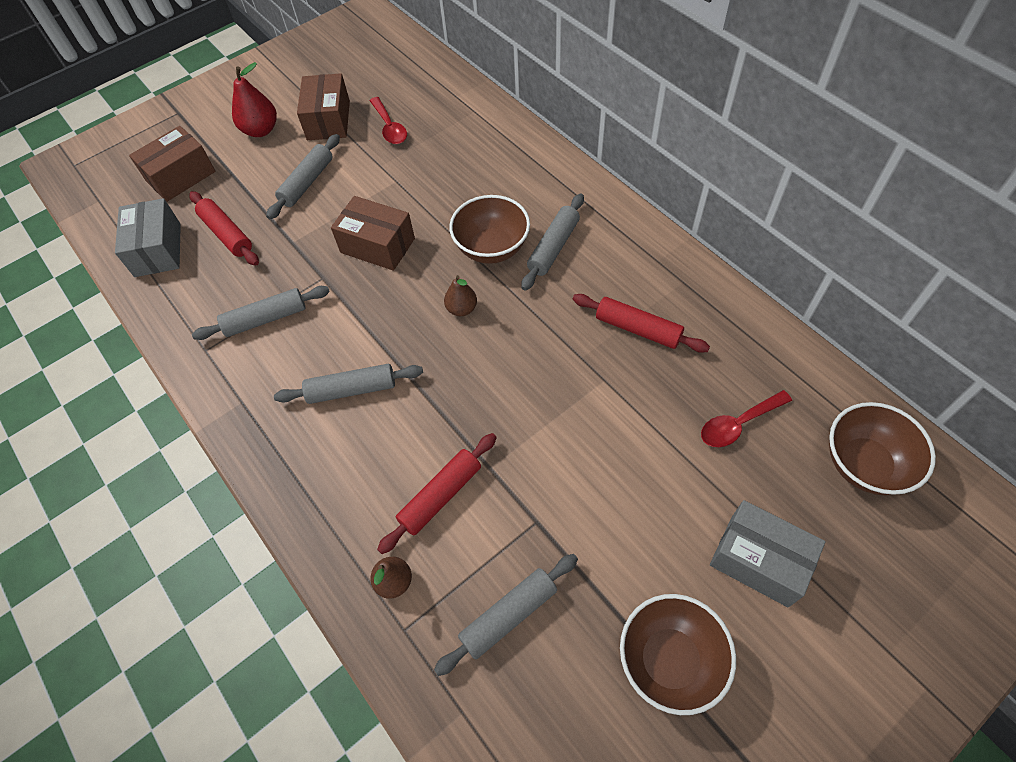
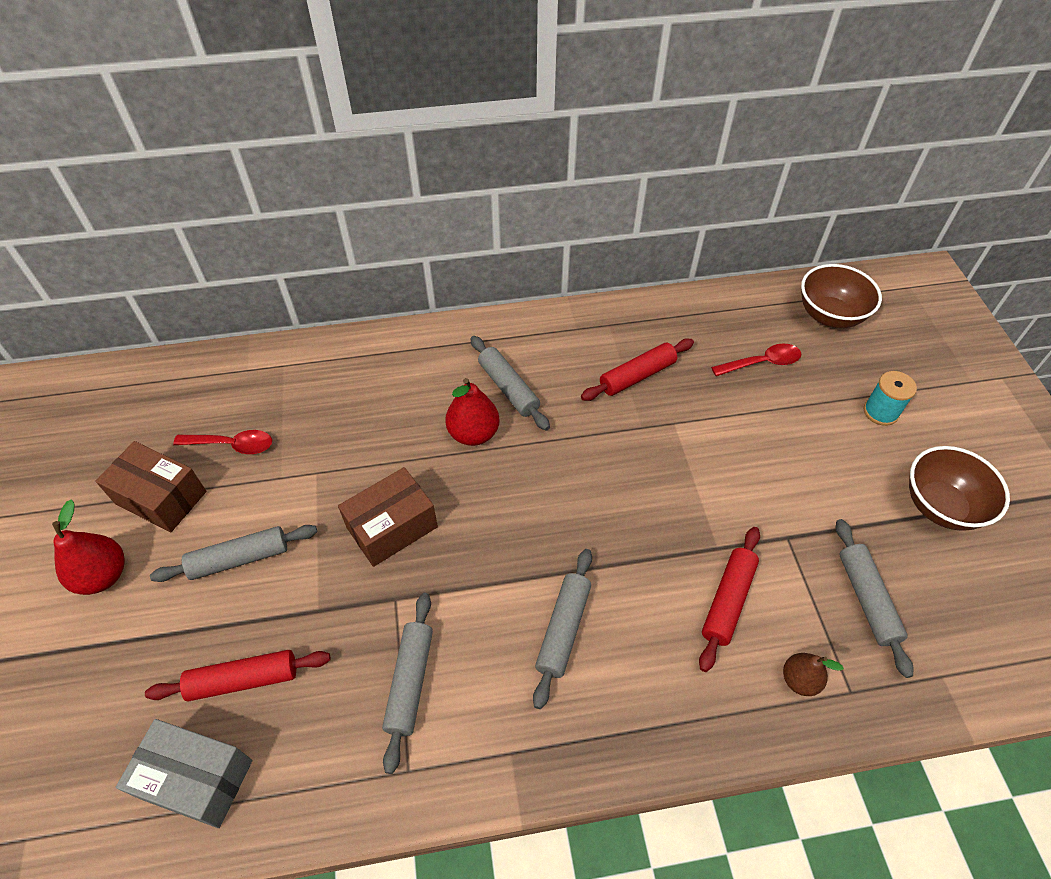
camera: 65 degrees left, 5 degrees down
(181, 176) = (89, 704): brown box -> none
(307, 182) = (239, 558): grey rolling pin -> grey rolling pin turned 75 degrees counterclockwise
(440, 496) = (727, 601): red rolling pin -> red rolling pin turned 45 degrees clockwise
(462, 309) = (528, 490): brown pear -> none
(492, 248) = (473, 433): brown bowl -> red pear
(738, 424) = (762, 363): red spoon -> red spoon turned 105 degrees counterclockwise
(759, 560) = (880, 412): grey box -> turquoise spool

